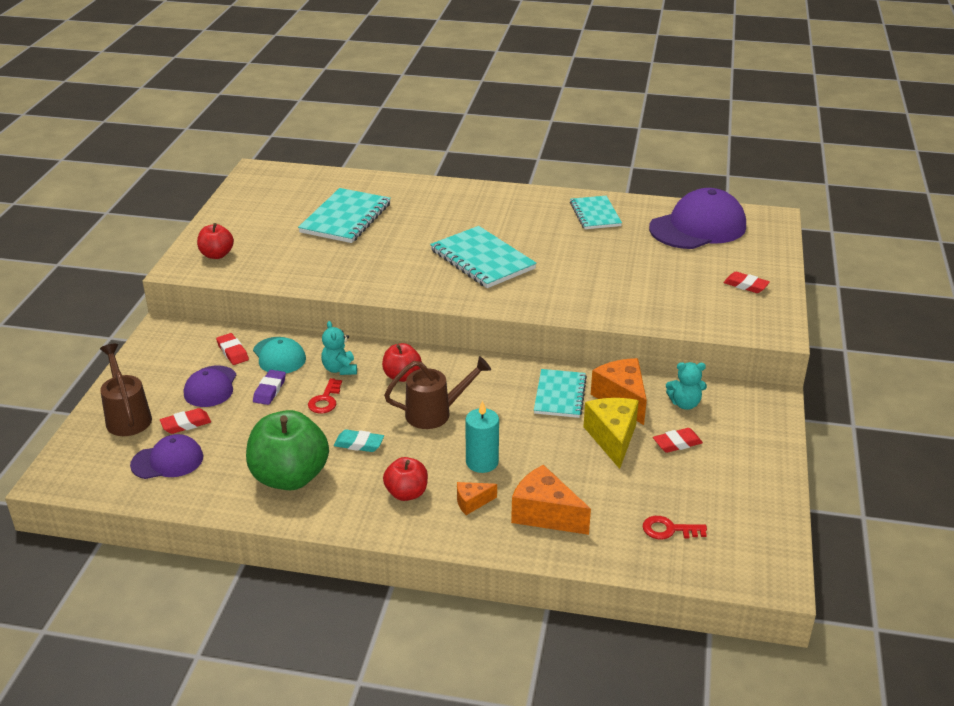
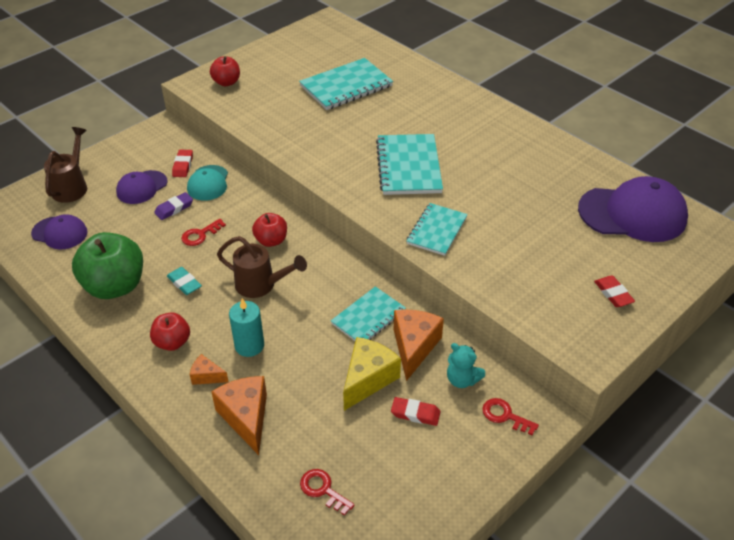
camera: 35 degrees right, 10 degrees up
(186, 424) = (98, 210): red eraser -> none
(340, 369) = (235, 214): turquoise teddy bear -> none
(595, 214) = (550, 162): turquoise notebook -> turquoise notebook (437, 231)
(743, 412) = (505, 416): none -> red key

